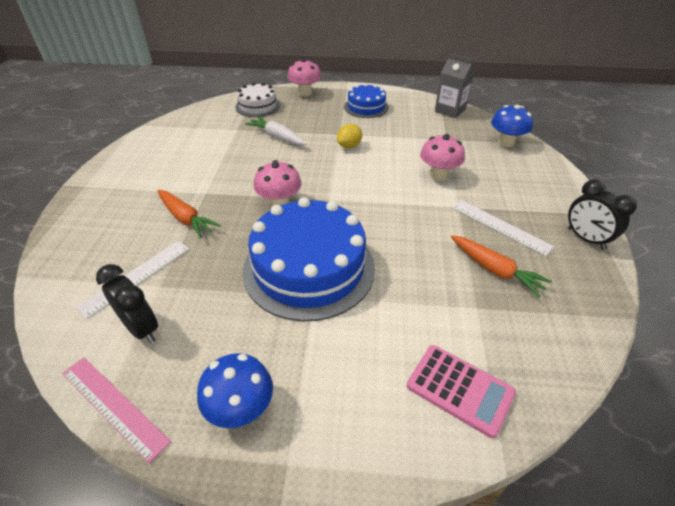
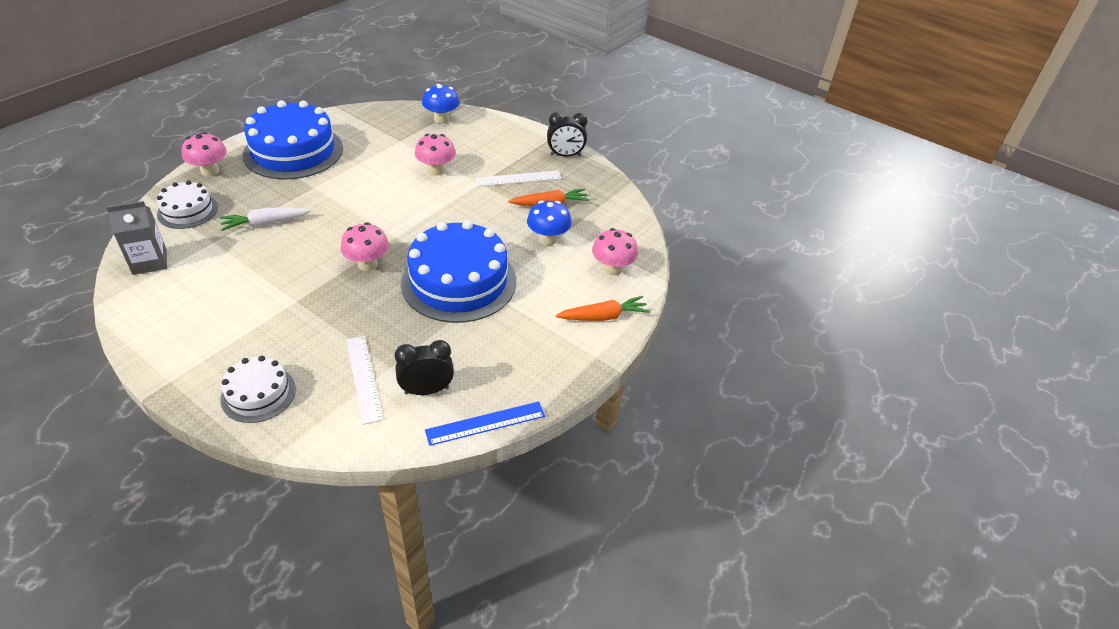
camera: 60 degrees left, 0 degrees up
(89, 230) = (258, 394): none -> white cake
(113, 406) = (485, 423): pink ruler -> blue ruler
(186, 218) = (319, 325): orange carrot -> orange carrot (603, 316)
(241, 408) = (544, 362): blue mushroom -> blue mushroom (548, 239)
(349, 146) = (340, 191): yellow lemon -> none
(366, 107) = (293, 151): blue cake -> blue cake, size x1.89
(450, 110) = (365, 115): grey carton -> grey carton (149, 262)
(460, 389) = (612, 269): pink calculator -> pink mushroom

